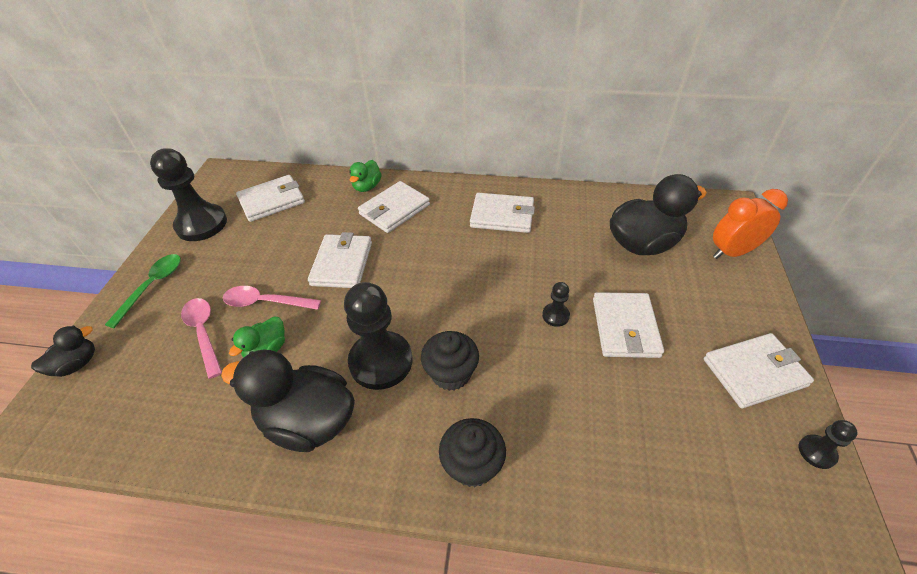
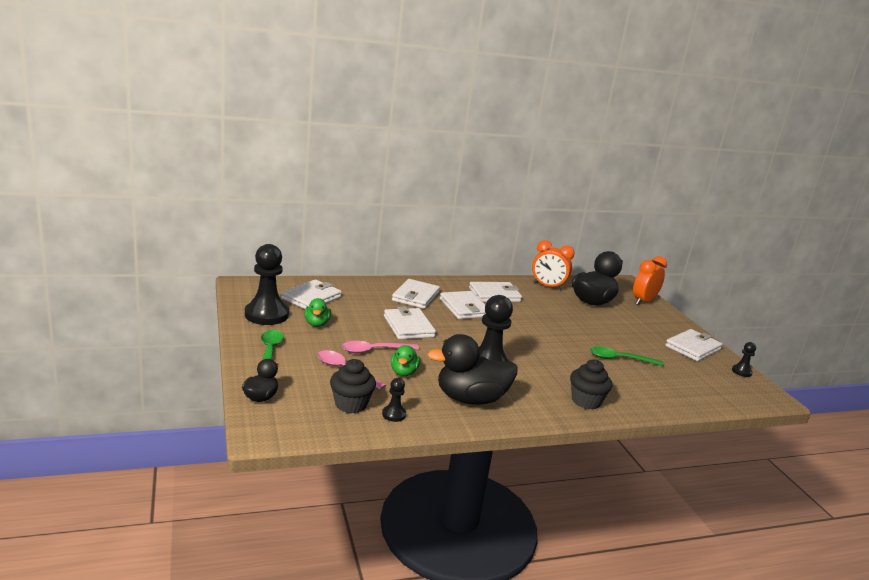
camera: 30 degrees left, 25 degrees down
(367, 187) = (380, 286): green duck -> green duck (317, 324)
(451, 373) = (536, 368): black cupcake -> black cupcake (351, 404)
(555, 315) = (572, 337): black pawn -> black pawn (394, 414)
(593, 206) = (547, 286): none -> orange clock
(599, 377) = (619, 359): none -> green spoon
(625, 327) = (615, 338): white wallet -> white wallet (464, 308)

